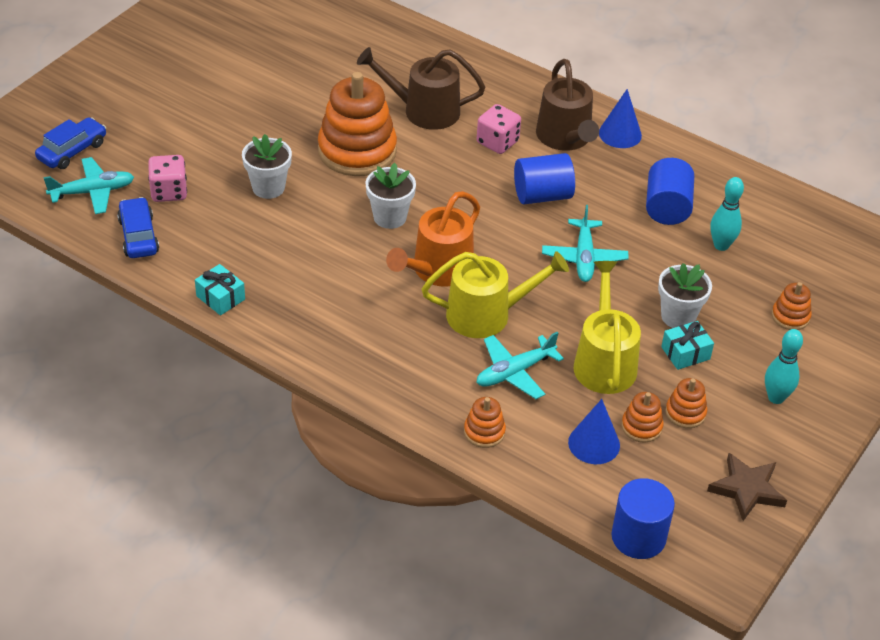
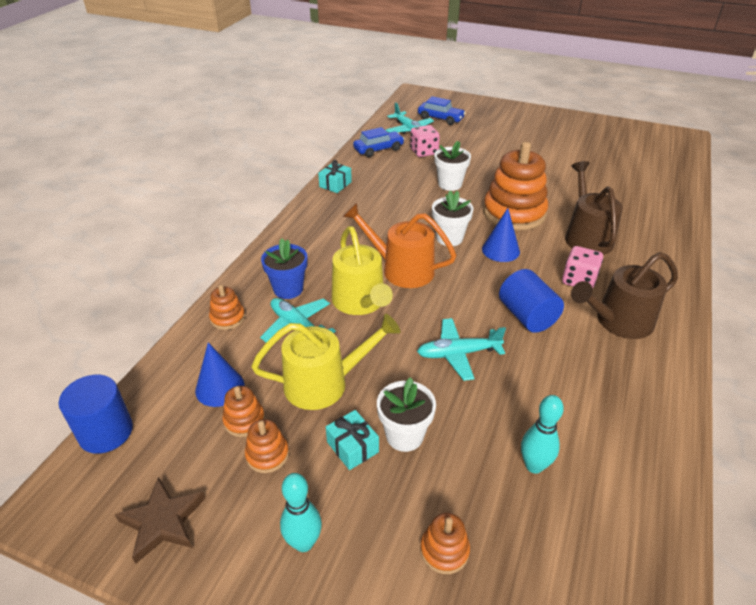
camera: 80 degrees right, 5 degrees down
(446, 373) = (288, 289): none -> blue flower pot
(620, 134) = (656, 360): blue cone -> blue cone (500, 250)
(667, 208) = (567, 410): blue cylinder -> none

